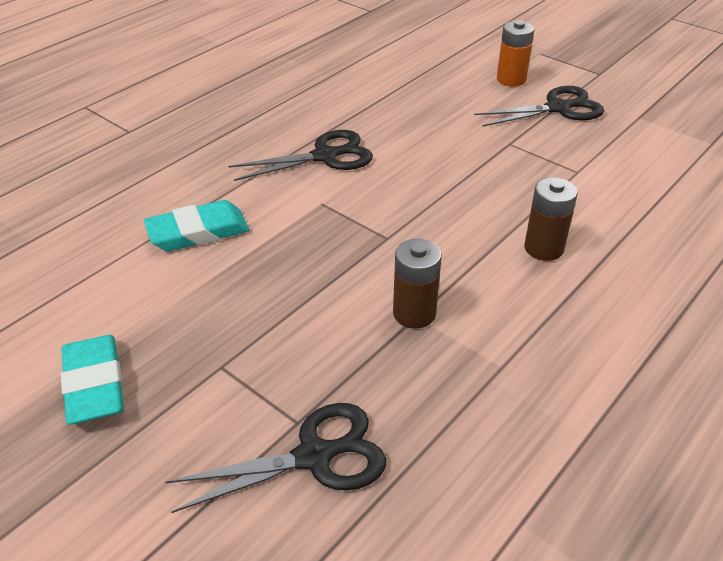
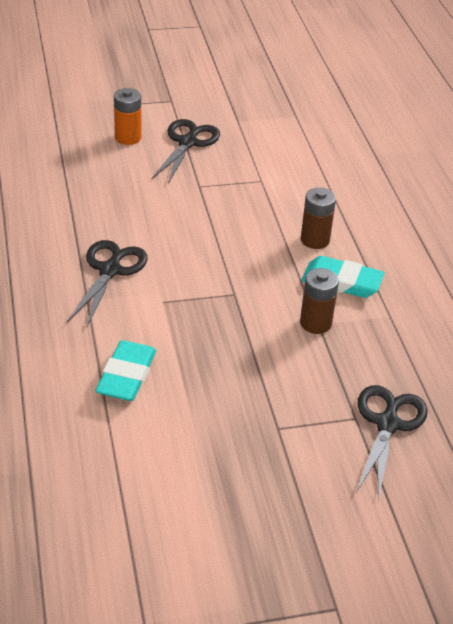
camera: 55 degrees left, 0 degrees up
(94, 384) = (236, 495): turquoise eraser -> turquoise eraser (341, 282)

